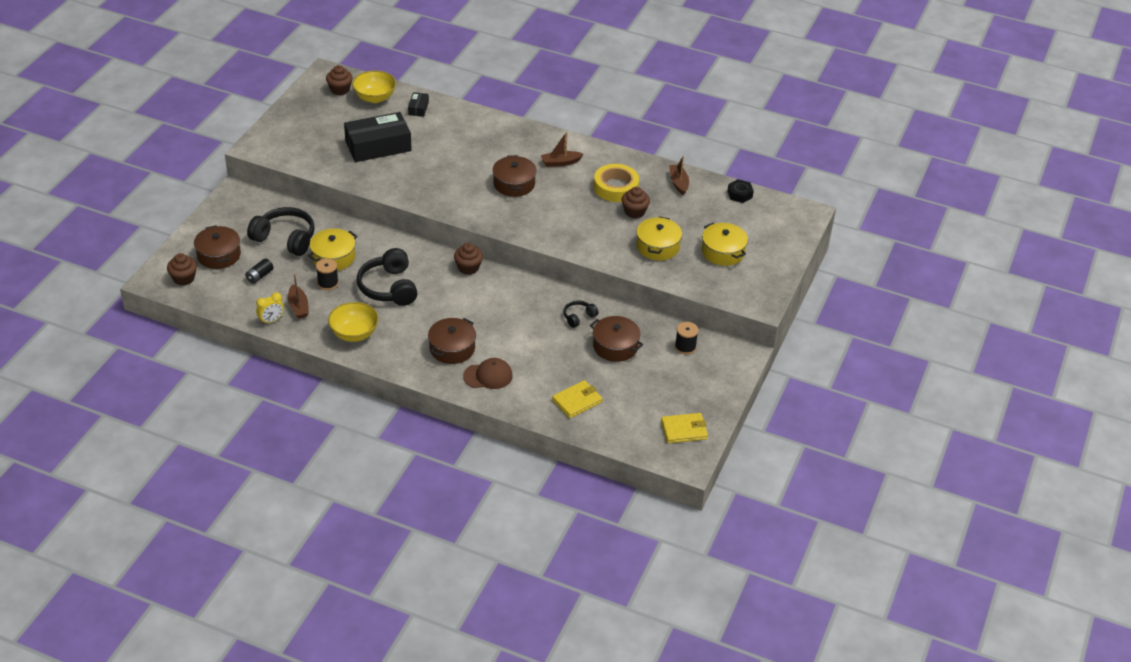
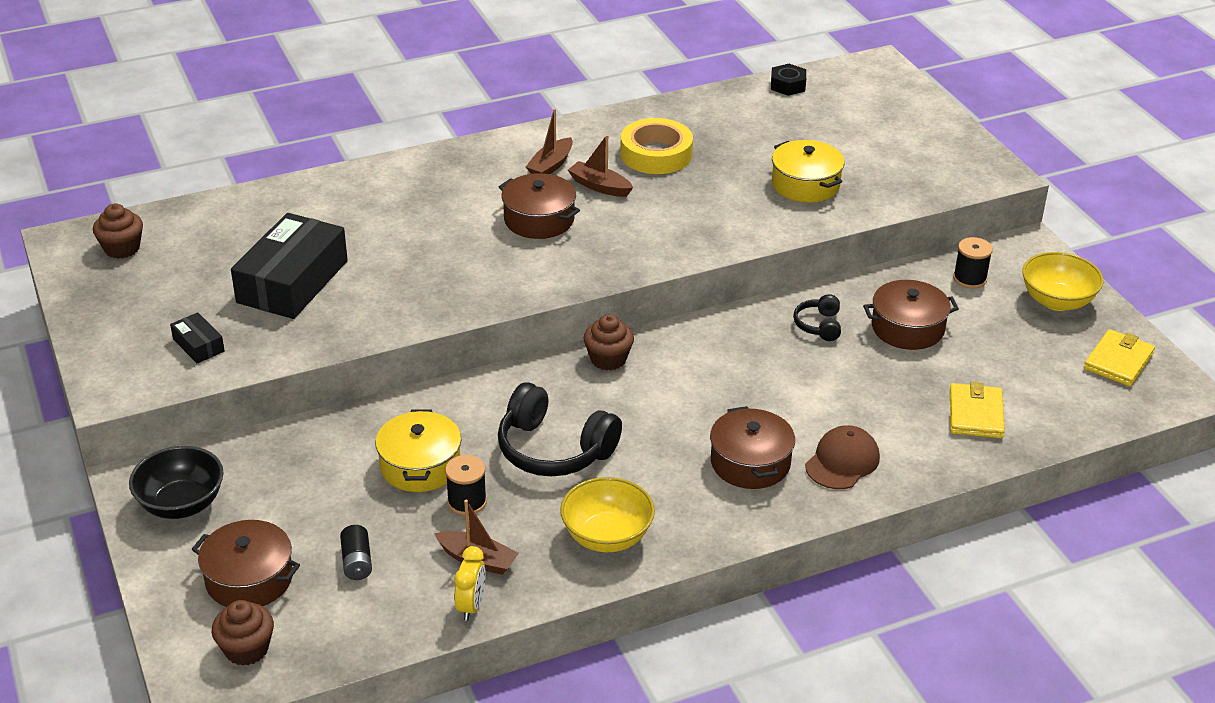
camera: 45 degrees left, 5 degrees down
(237, 211) = (181, 504): none -> black bowl
(285, 239) = (314, 490): black headphones -> none
(375, 98) = (190, 230): yellow bowl -> yellow bowl (1057, 301)
(418, 108) = (272, 209): black box -> black box (198, 345)
(634, 212) = (719, 166): brown cupcake -> none
(678, 183) = (710, 111): brown boat -> brown boat (600, 186)
(723, 252) = (874, 148): yellow pot -> none

